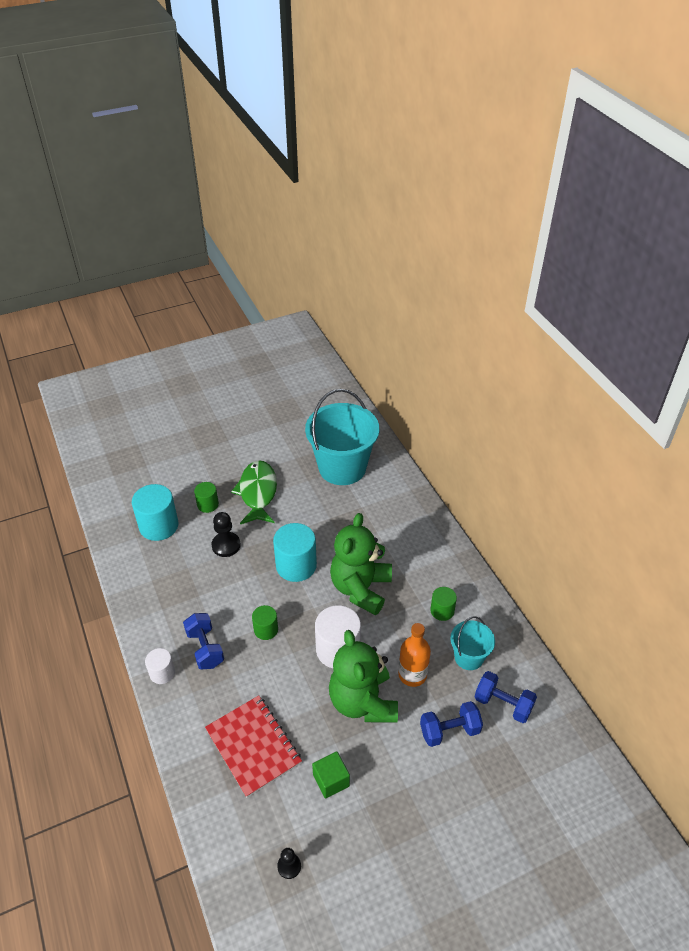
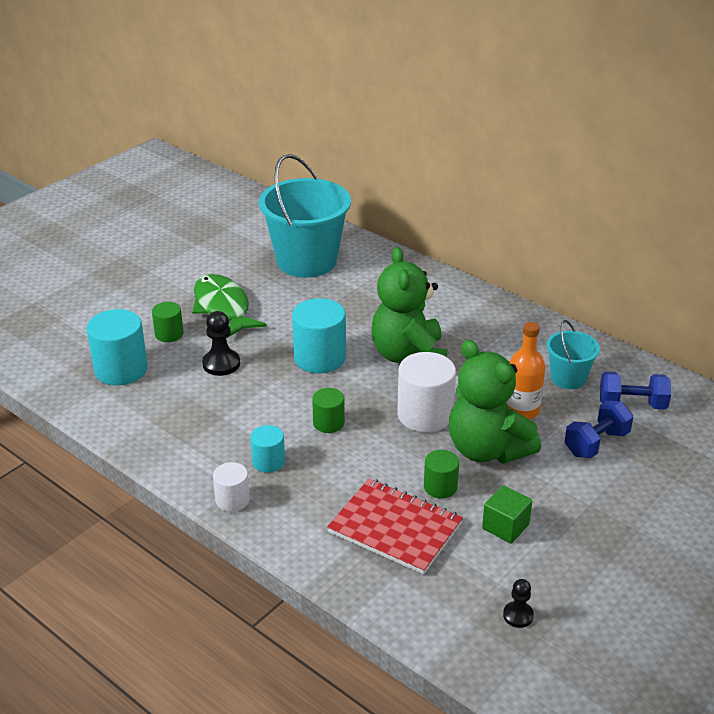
camera: 25 degrees left, 10 degrees down
(205, 648) = (268, 461): blue dumbbell -> turquoise cylinder
(442, 611) = (511, 349): green cylinder -> green cylinder (440, 487)

